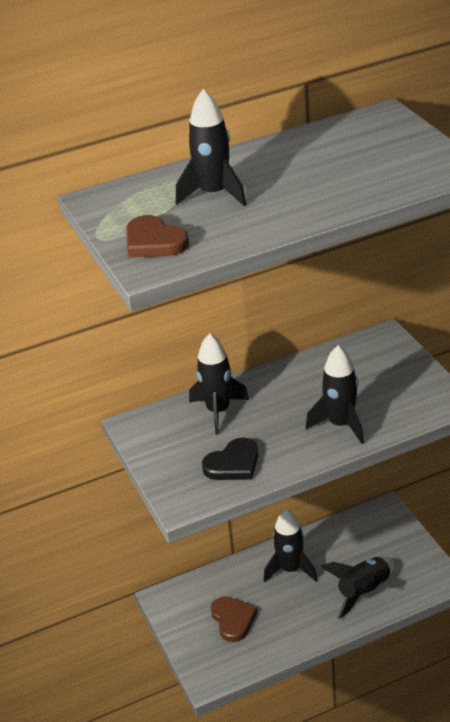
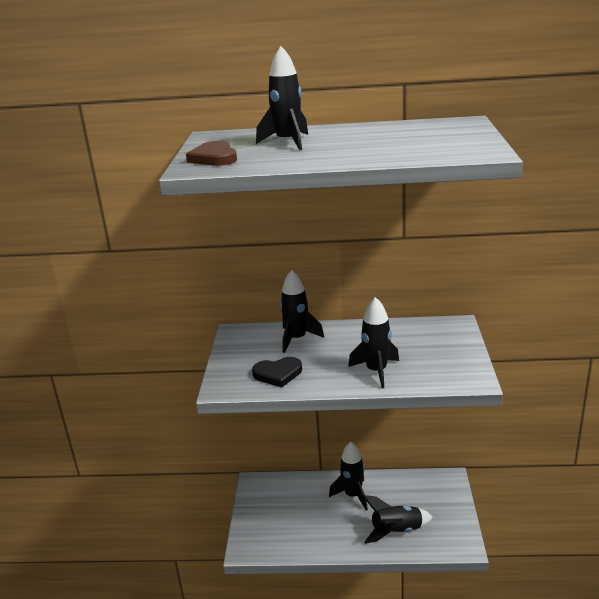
camera: 25 degrees right, 10 degrees down
(233, 620) = (289, 515): brown heart -> none

